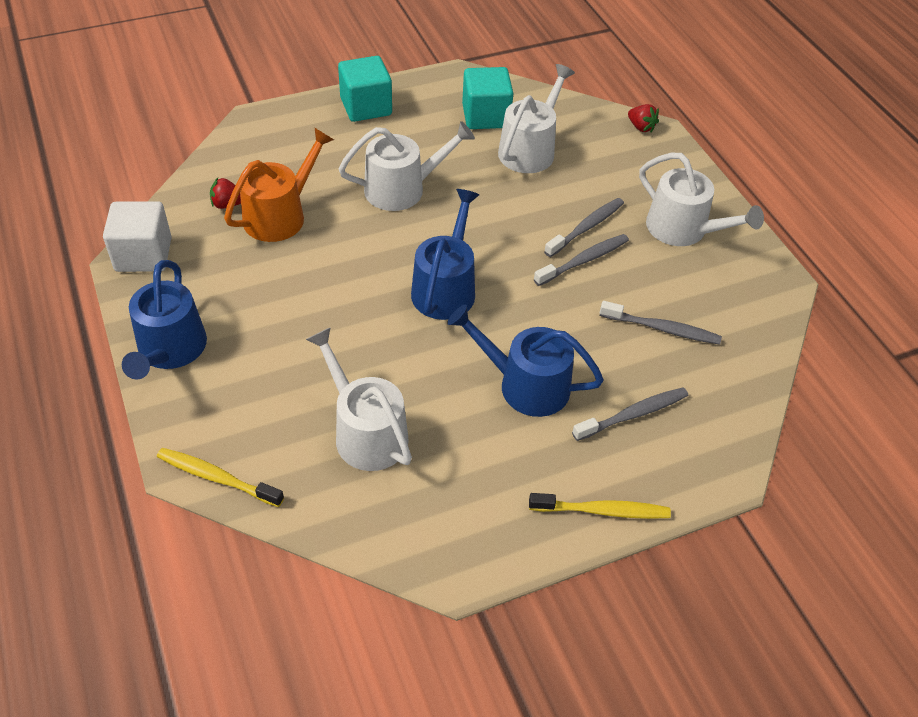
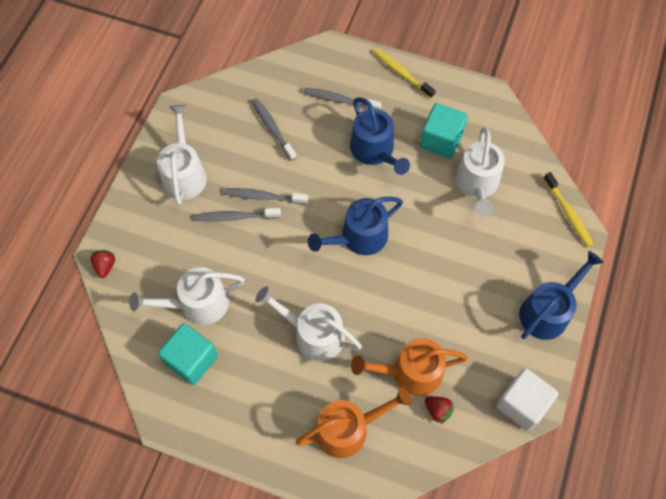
camera: 135 degrees left, 15 degrees up
(301, 149) = (348, 429): none -> orange watering can
(366, 107) = (264, 440): turquoise cube -> turquoise cube (441, 140)

